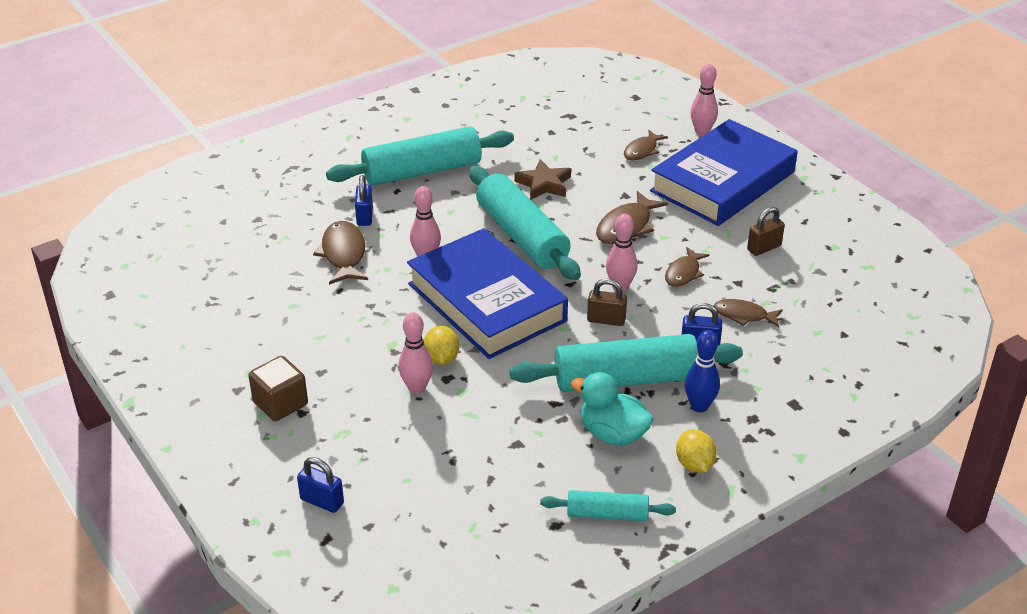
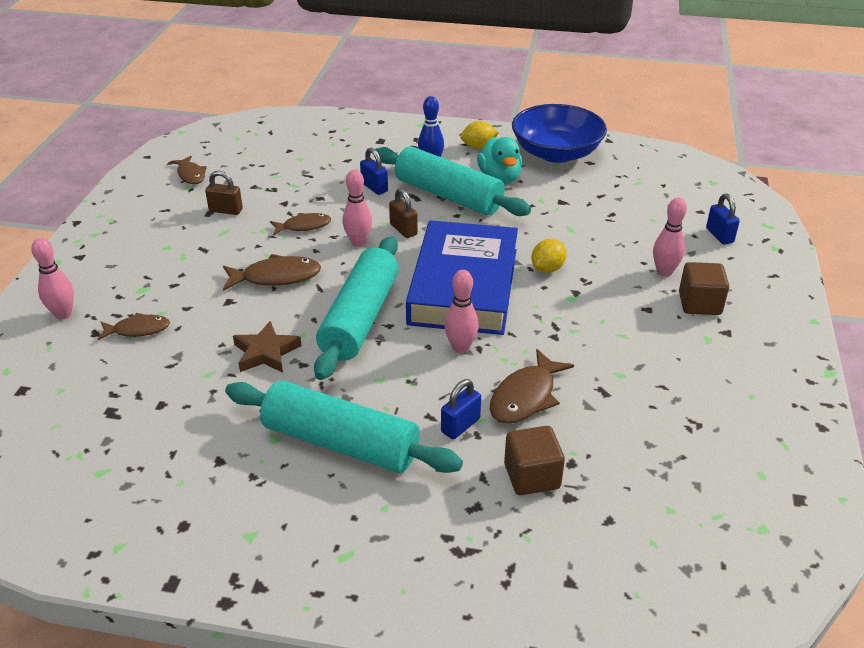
camera: 135 degrees left, 0 degrees up
(290, 216) = (532, 476): none -> brown cube
(417, 388) = (588, 261): pink bowling pin -> pink bowling pin (664, 272)
(607, 514) = (556, 153): turquoise rolling pin -> blue bowl
(694, 464) = (478, 147): yellow lemon -> yellow lemon turned 45 degrees clockwise
(723, 182) = (146, 266): blue book -> none
(744, 315) = (320, 186): brown fish -> brown fish (191, 175)

